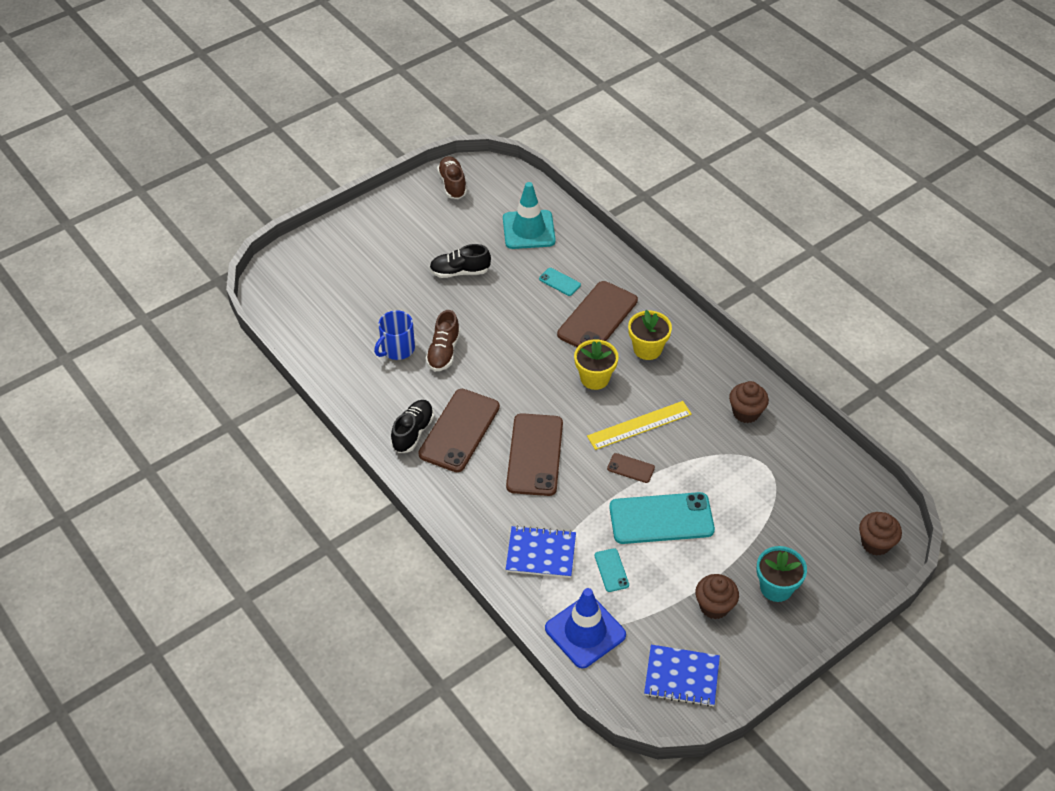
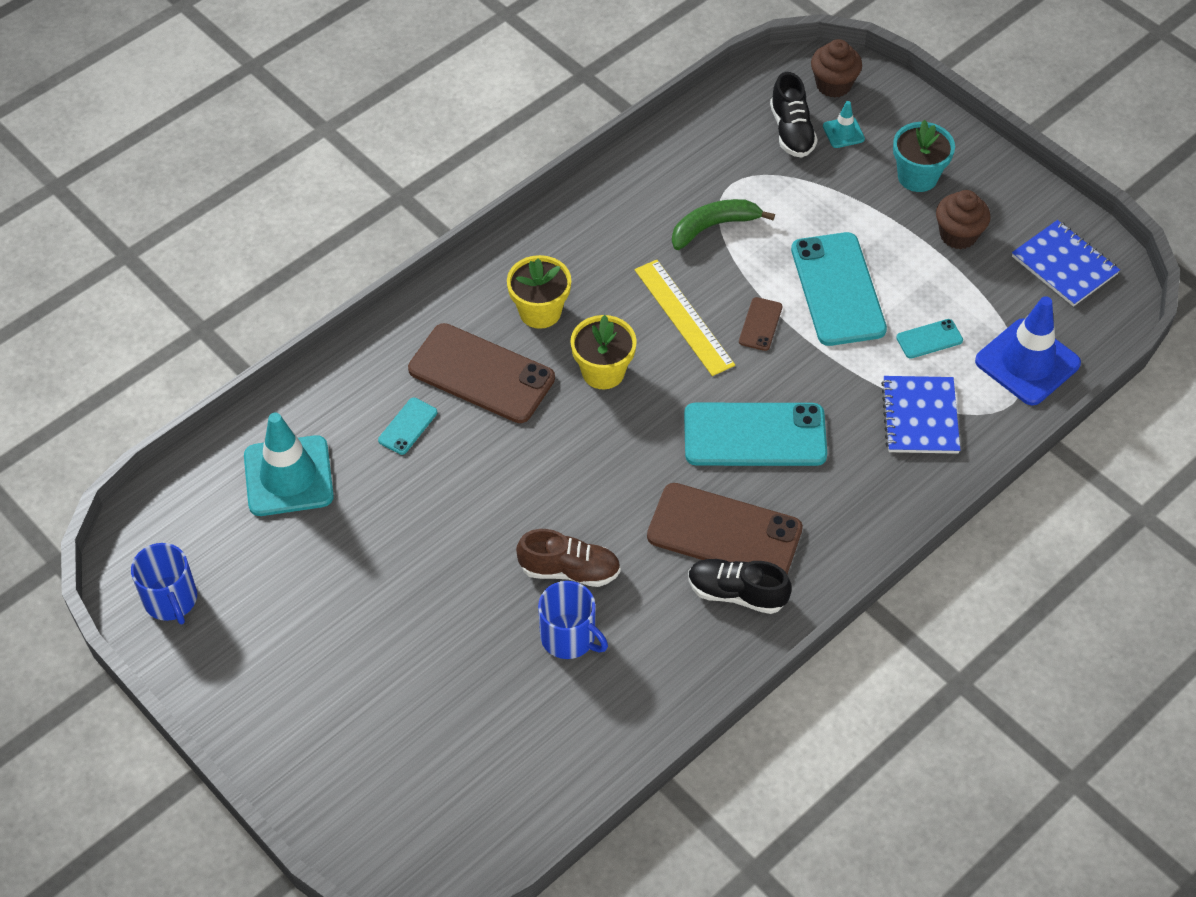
camera: 95 degrees left, 5 degrees up
(452, 184) = (171, 600): brown shoe -> blue mug
(460, 272) = (390, 566): black shoe -> black shoe (791, 131)
(534, 454) = (755, 435): brown phone -> turquoise phone
(681, 677) = (1064, 265): blue notebook -> blue notebook turned 45 degrees counterclockwise
(723, 450) = (713, 226): none -> green banana
(746, 412) = (645, 202): brown cupcake -> none
(822, 543) = (843, 132): none -> turquoise traffic cone

